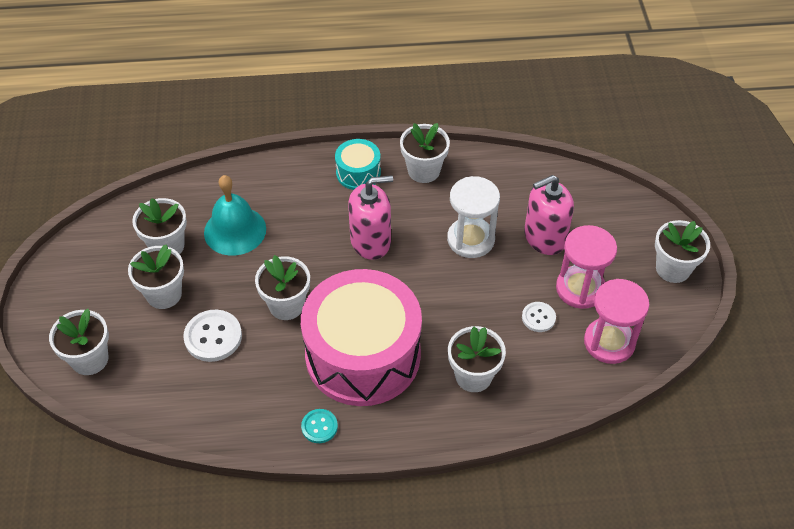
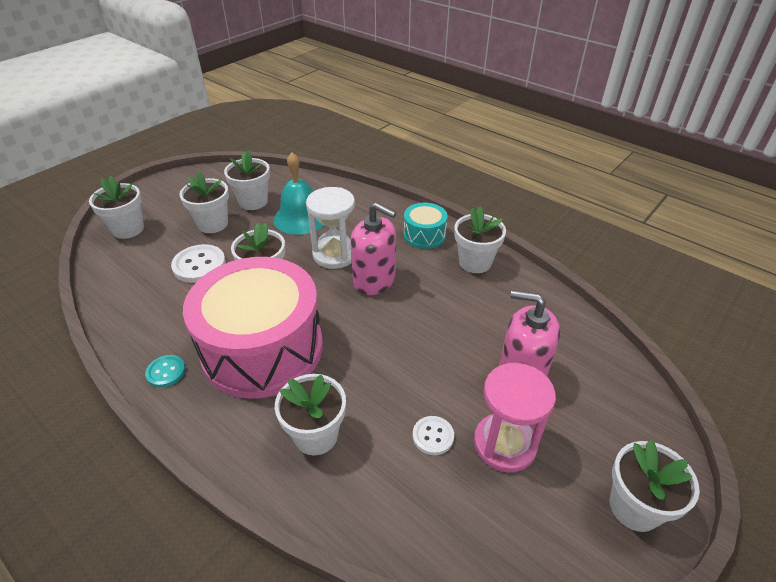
camera: 45 degrees right, 10 degrees down
(470, 239) = (452, 331): white hourglass -> white hourglass (335, 254)
(609, 342) = (476, 519): pink hourglass -> none

